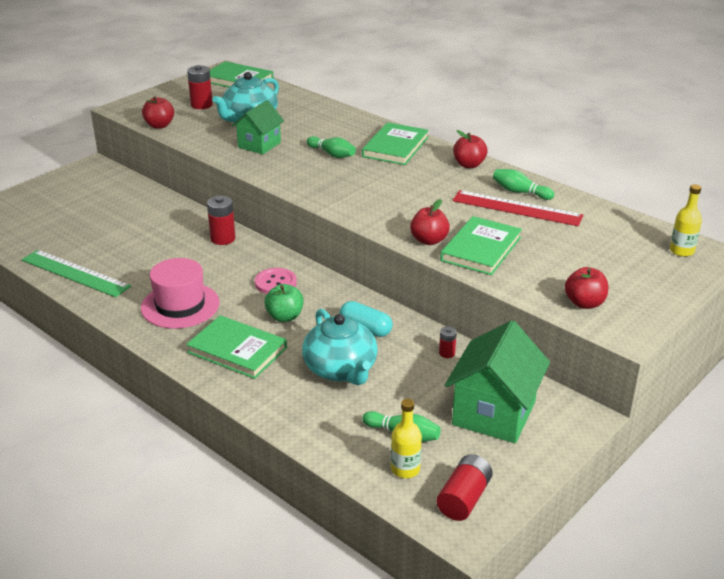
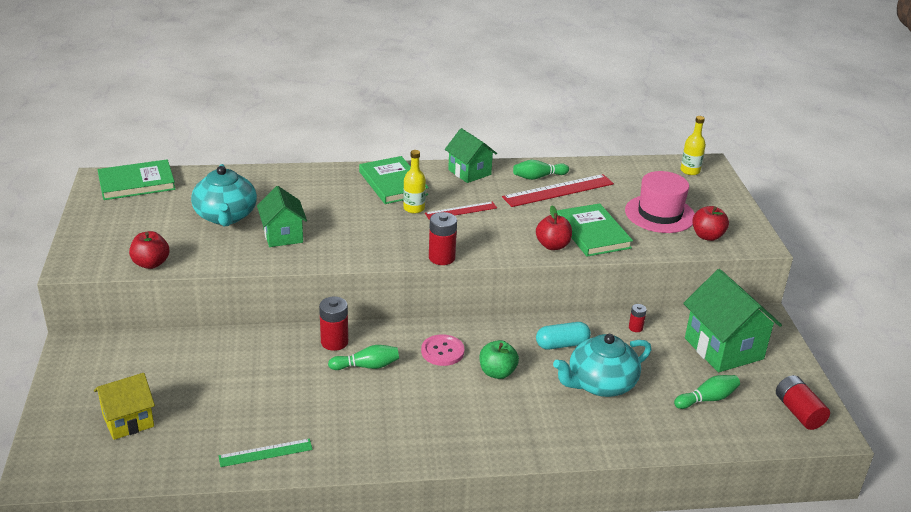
camera: 50 degrees left, 0 degrees up
(48, 216) = (128, 421): none -> yellow house
(75, 273) = (265, 452): green ruler -> green ruler, size x0.60
(180, 305) = (408, 417): pink hat -> pink hat (659, 214)
(201, 105) = (151, 224): red battery -> red battery (441, 258)
(237, 350) = (513, 420): green book -> none
(332, 154) = (358, 213): green bowling pin -> green bowling pin (367, 366)
(341, 369) = (600, 384): turquoise teapot -> turquoise teapot turned 135 degrees clockwise
(405, 469) = (745, 419): yellow bottle -> yellow bottle (414, 208)
(408, 185) = (461, 210): none -> red ruler
(469, 165) = (469, 172): red apple -> green house

